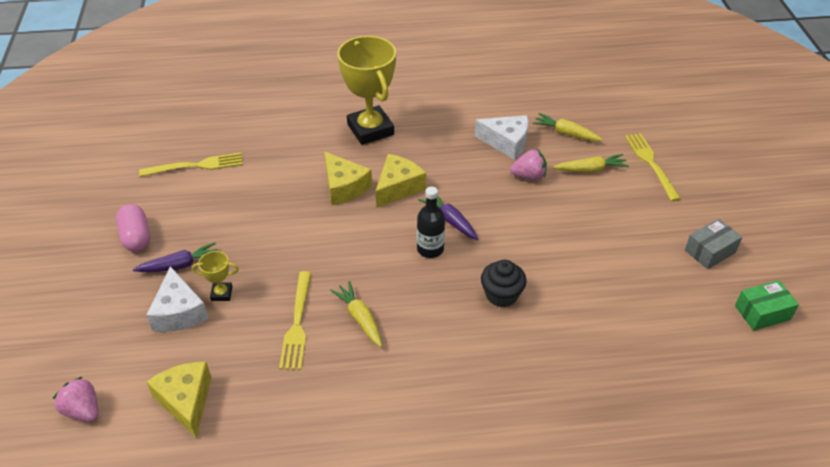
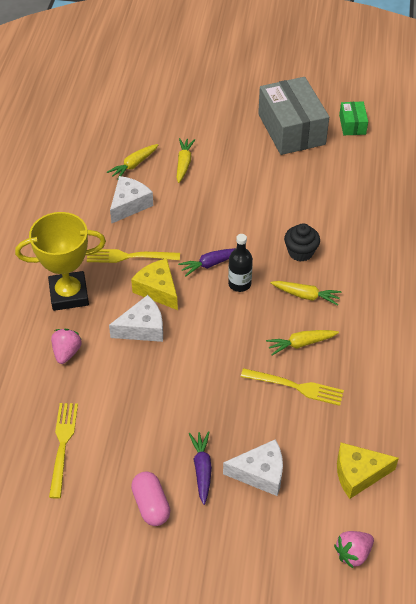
camera: 75 degrees left, 5 degrees up
(136, 237) = (151, 505): pink capsule -> pink capsule turned 75 degrees clockwise
(221, 293) = (247, 438): yellow trophy -> none
(344, 187) = (142, 328): yellow cheese -> white cheese
(434, 311) = (306, 296): none -> yellow carrot
(528, 176) = (177, 202): pink strawberry -> pink strawberry (67, 352)
(650, 163) = (190, 128): yellow fork -> yellow fork (129, 256)
(710, 251) = (291, 129): grey box -> grey box, size x2.10

